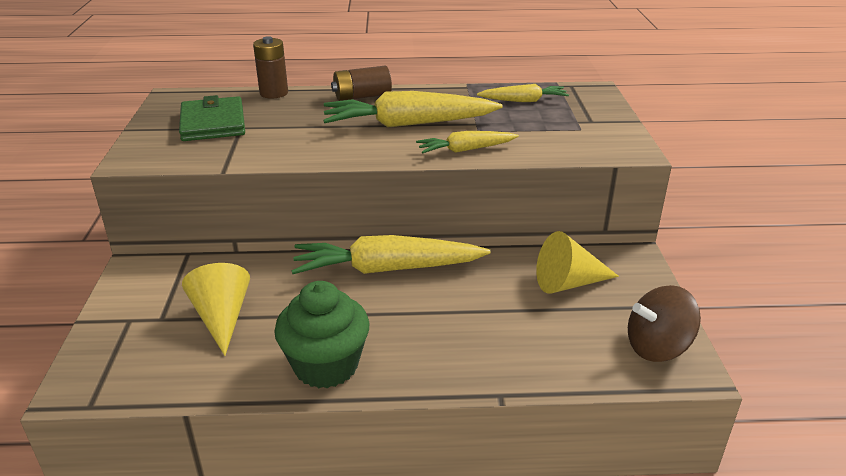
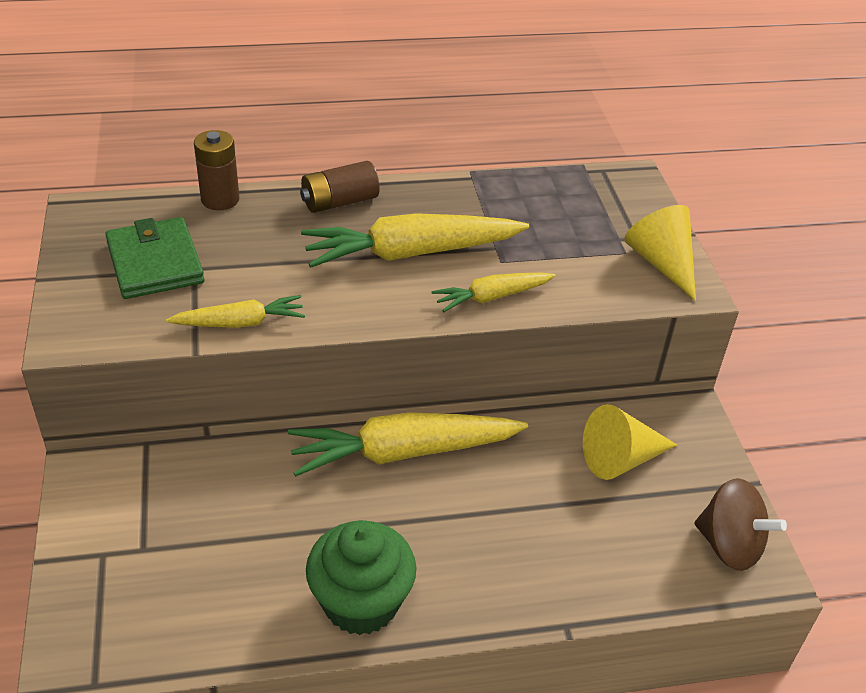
camera: 10 degrees left, 10 degrees up
(222, 317) = (218, 542): yellow cone -> yellow cone (661, 263)
(523, 101) = (548, 202): yellow carrot -> yellow carrot (240, 323)
(657, 347) = (729, 545): brown spinning top -> brown spinning top turned 120 degrees counterclockwise

